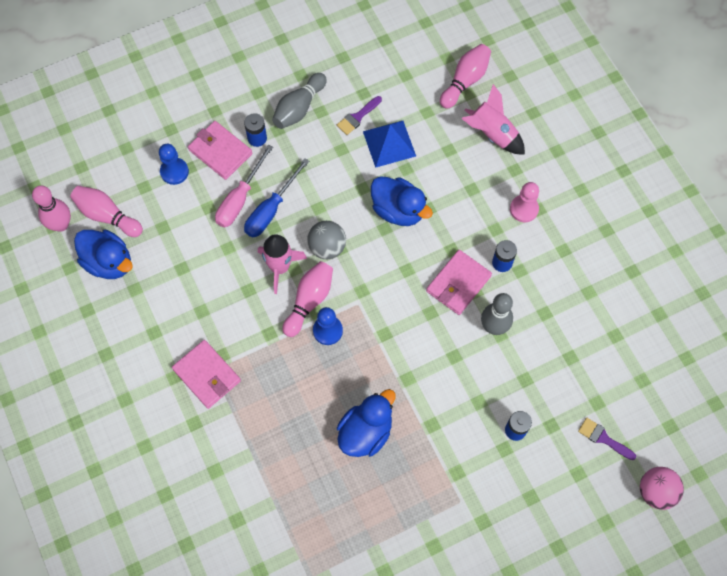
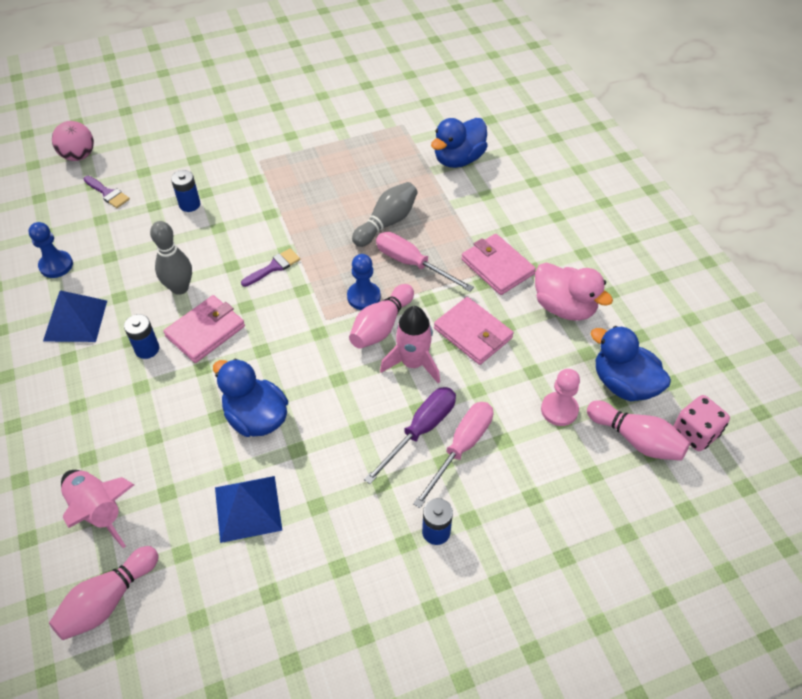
camera: 175 degrees left, 15 degrees down
(61, 224) = (695, 433): pink bowling pin -> pink dice
(149, 334) = (564, 307): none -> pink duck
(174, 172) = (552, 491): blue pawn -> blue pawn (56, 265)
(220, 152) = (489, 515): pink wallet -> pink wallet (473, 333)
(271, 210) = (420, 430): blue screwdriver -> purple screwdriver
(286, 372) = (412, 264): none -> pink screwdriver
(299, 108) = (371, 575): grey bowling pin -> grey bowling pin (387, 222)
(327, 247) = (353, 381): grey ball -> none
(357, 117) = (285, 553): purple brush -> purple brush (274, 267)
(365, 432) = (337, 212): blue duck -> blue duck (458, 159)
(524, 209) = (96, 407): pink pawn -> pink pawn (559, 410)
(572, 285) = (75, 320): none -> blue pyramid

